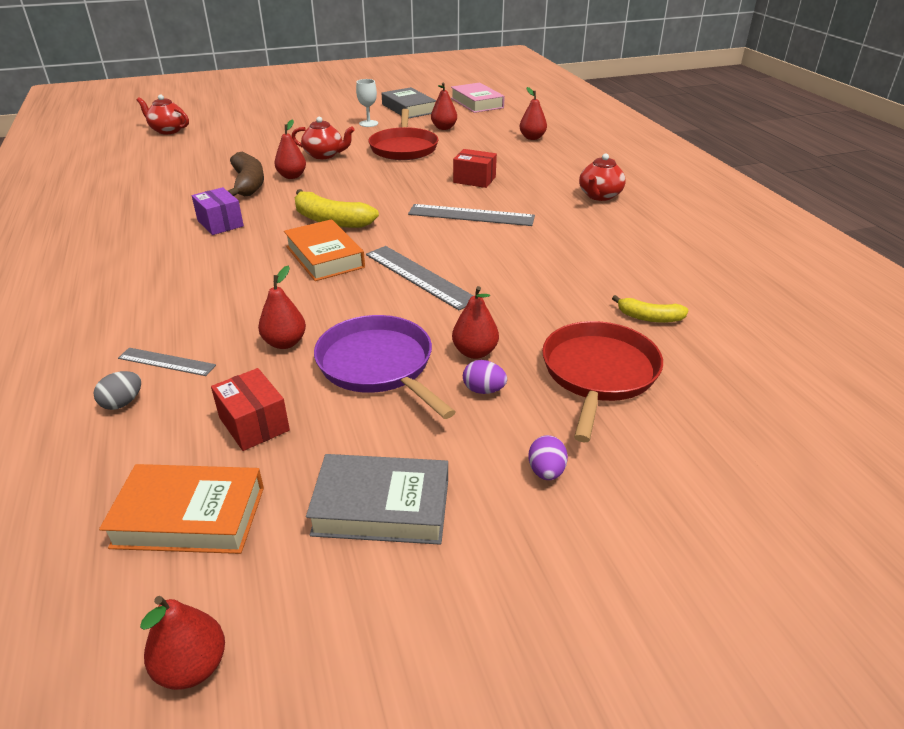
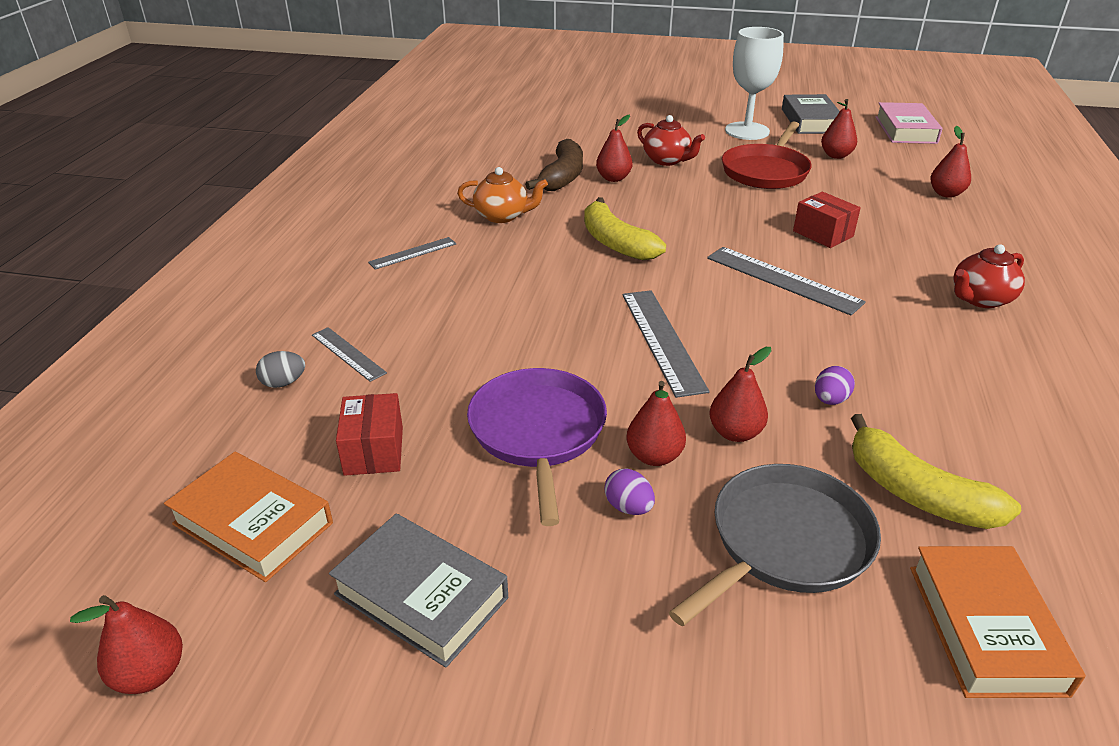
camera: 30 degrees right, 0 degrees up
(161, 270) = (413, 253): none -> grey ruler
(168, 130) = (528, 97): red teapot -> none
(220, 223) = (502, 216): purple box -> orange teapot
(285, 343) = (466, 372): red pear -> red pear (735, 433)
(324, 257) = (577, 285): orange book -> orange book (985, 628)
(368, 123) = (747, 131): white goblet -> white goblet, size x1.87
(546, 471) = (622, 639): purple egg -> purple egg (830, 400)
(598, 373) = (785, 542): red pan -> grey pan
(649, 318) = (916, 493): yellow banana -> yellow banana, size x1.71

